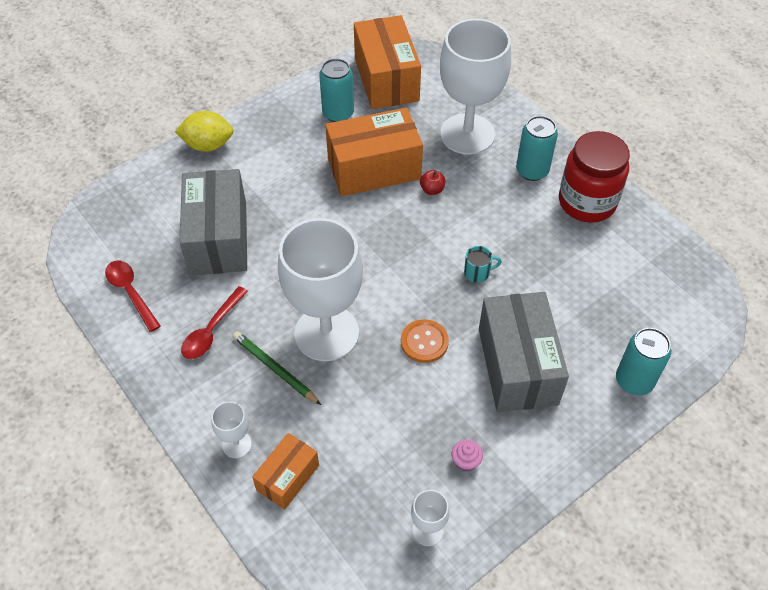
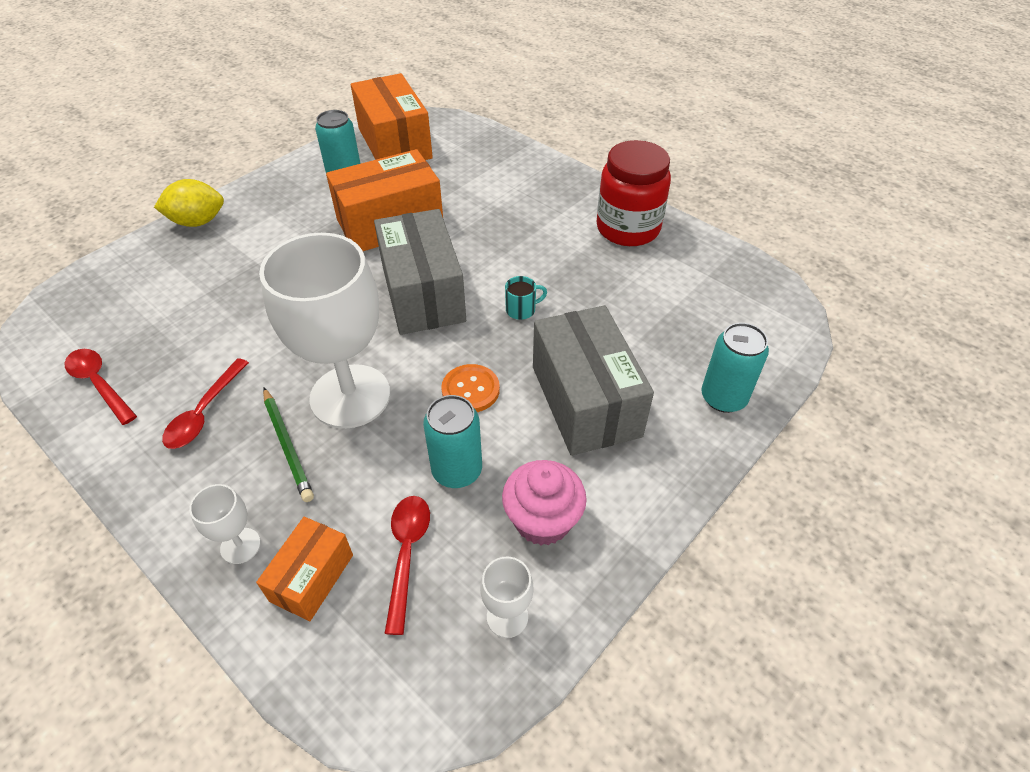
camera: 10 degrees left, 5 degrees down
(218, 238) = (211, 312): grey box -> grey box (423, 293)
(275, 369) = (287, 446): green pencil -> green pencil turned 150 degrees counterclockwise
(359, 471) = (407, 554): none -> red spoon
(432, 190) = (457, 236): red apple -> none
(465, 461) = (542, 520): pink cupcake -> pink cupcake, size x2.02
(467, 134) = (488, 182): white goblet -> none
(532, 171) = (563, 207): turquoise can -> turquoise can (457, 470)

